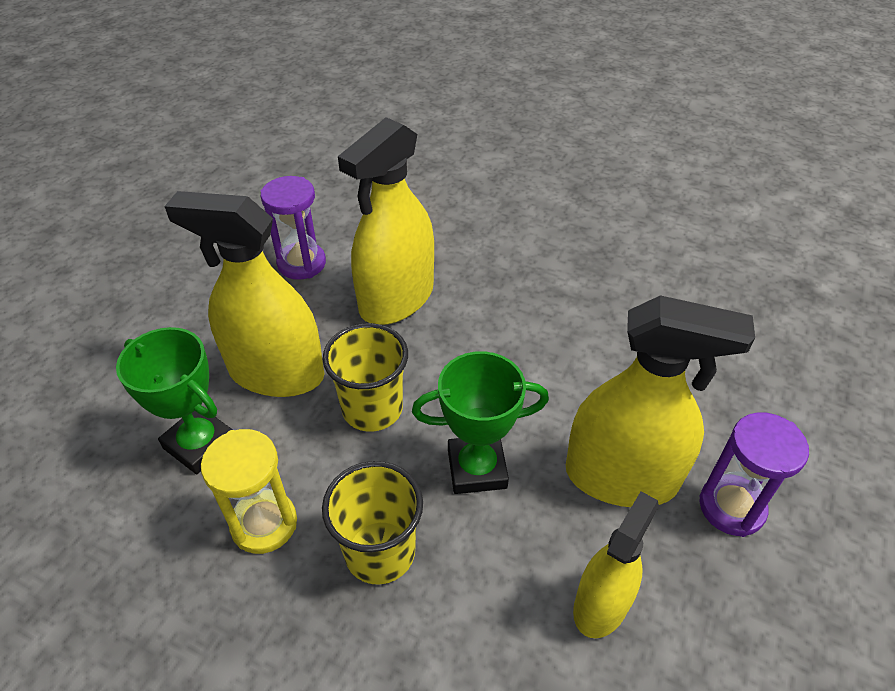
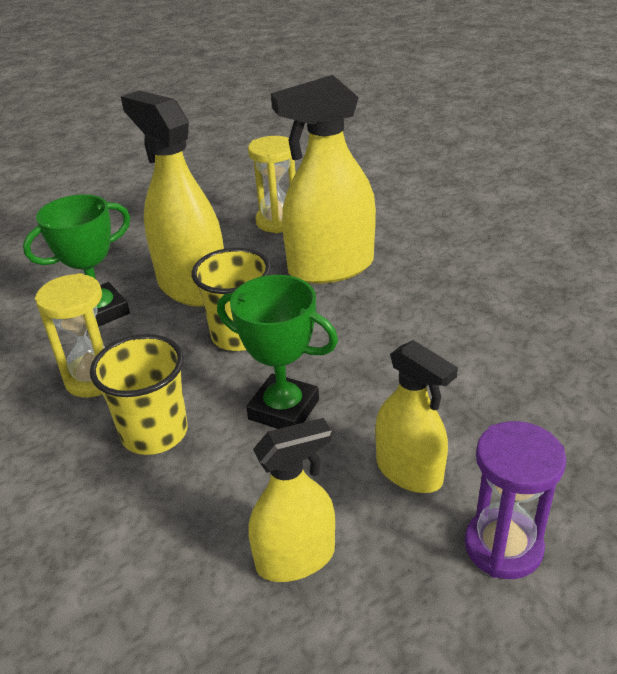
camera: 35 degrees right, 10 degrees down
(199, 444) = (100, 312): green trophy -> green trophy turned 75 degrees clockwise
(301, 263) = (278, 222): purple hourglass -> yellow hourglass
(621, 477) = (409, 471): yellow spray bottle -> yellow spray bottle, size x0.60

